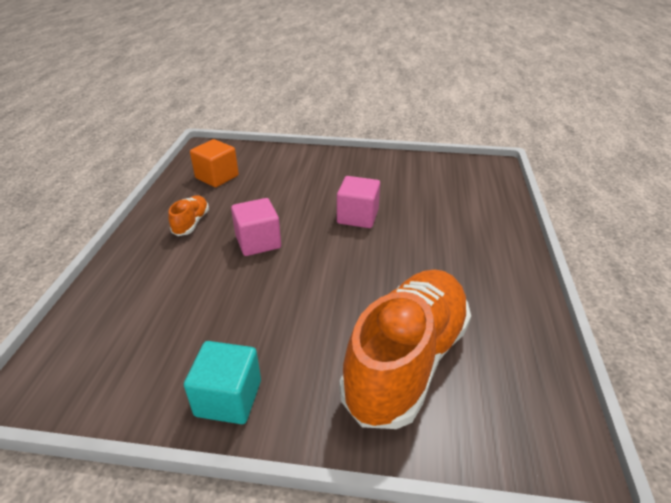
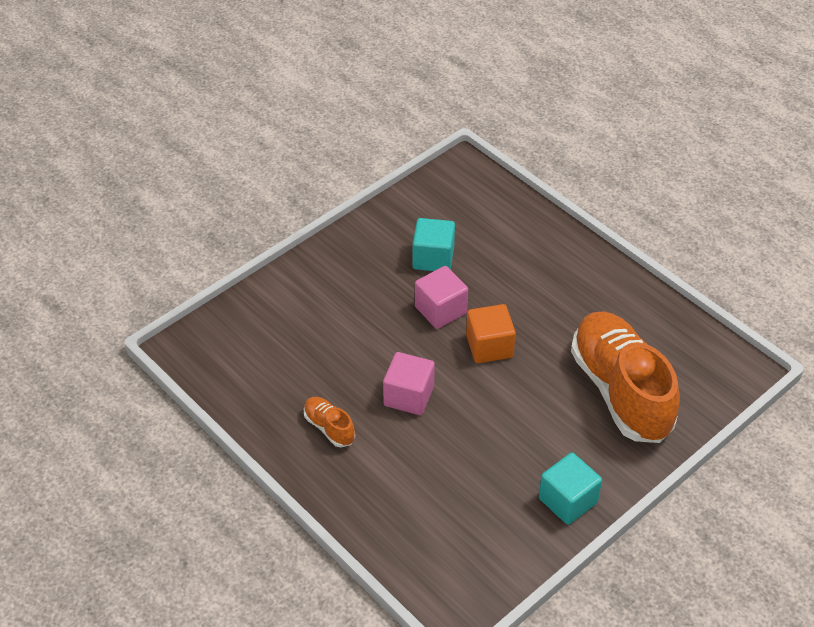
camera: 50 degrees left, 10 degrees up
(217, 177) = (260, 369): orange cube -> orange cube (489, 346)
(399, 192) = (433, 258): none -> turquoise cube

